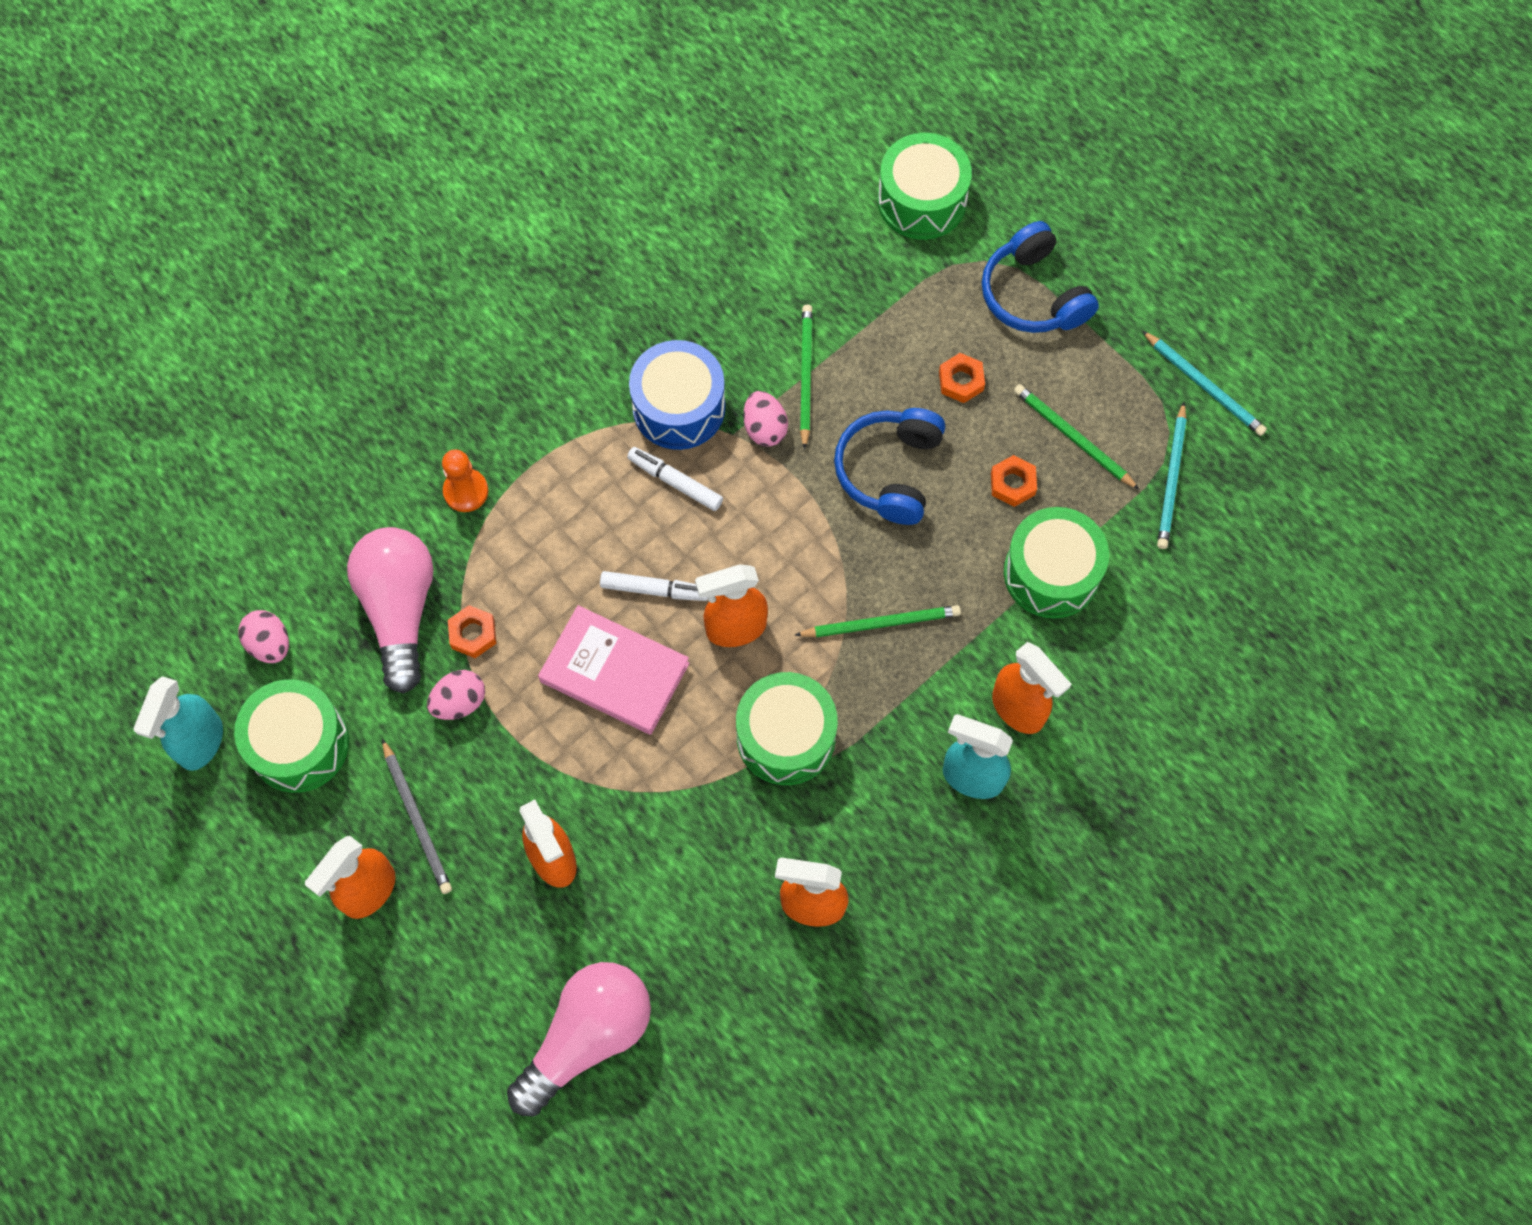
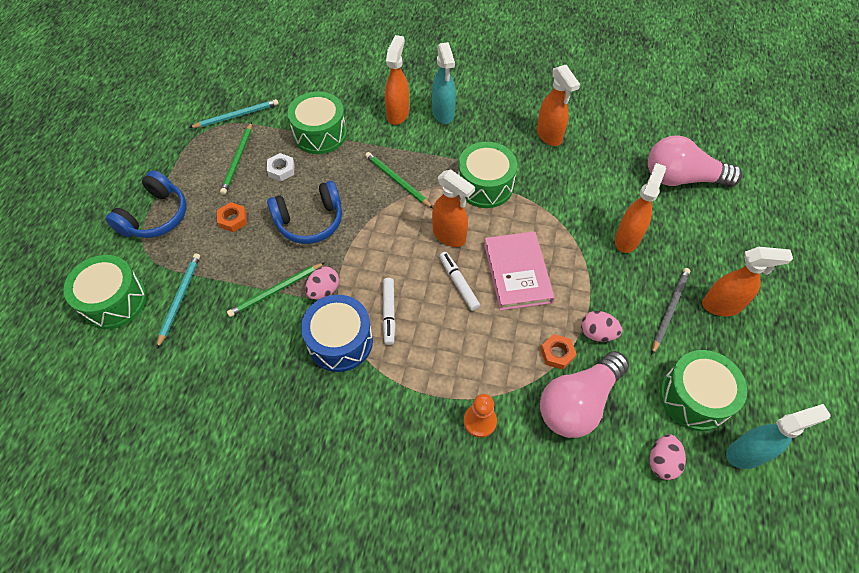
camera: 125 degrees left, 10 degrees down
(1012, 484) = (281, 170): orange nut -> white nut
(1204, 386) = (174, 126): turquoise pencil -> turquoise pencil (180, 299)

